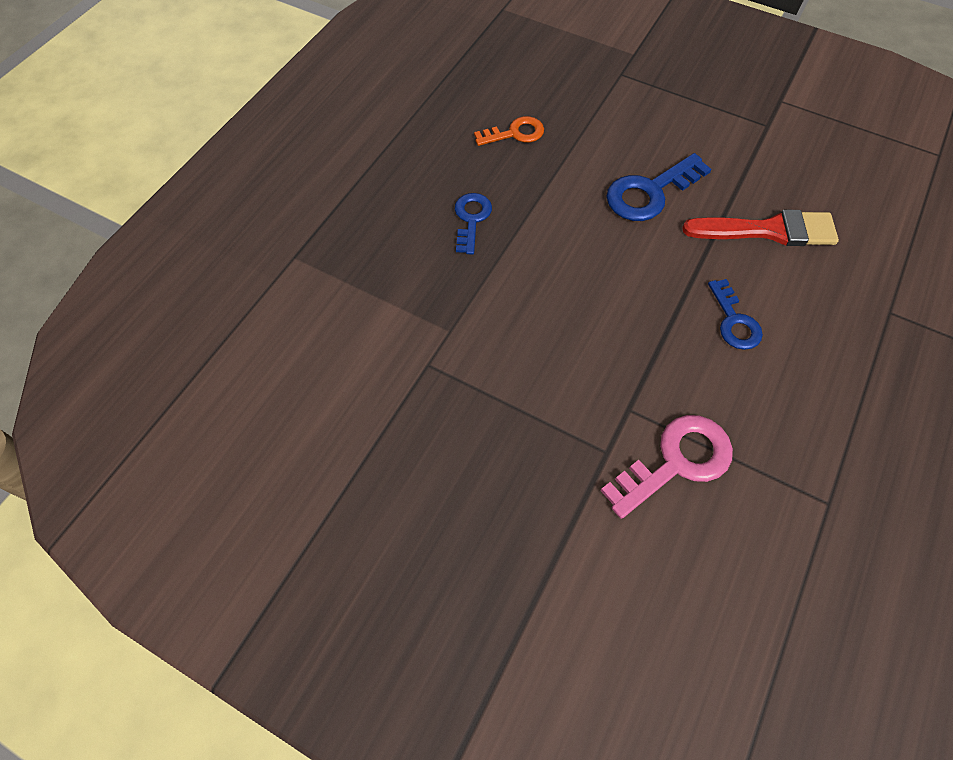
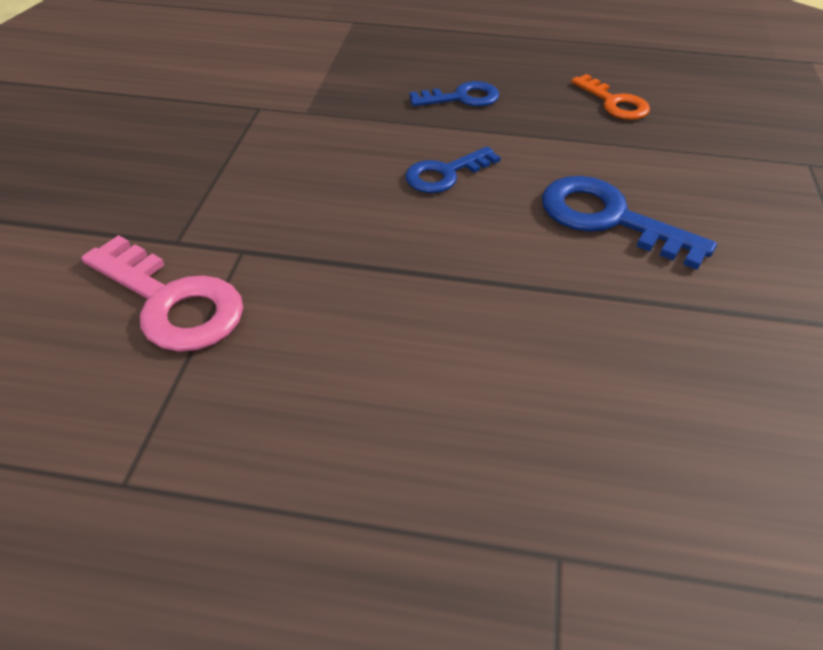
camera: 70 degrees right, 15 degrees down
(734, 321) = (426, 332): blue key -> blue key (445, 174)
(768, 230) = (632, 353): red brush -> none

